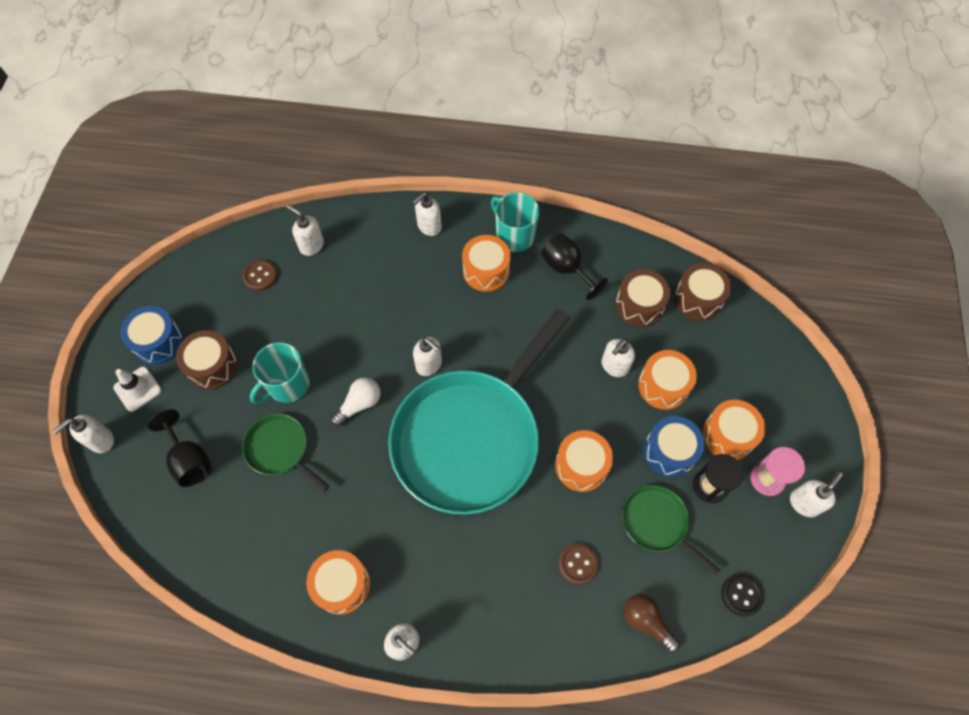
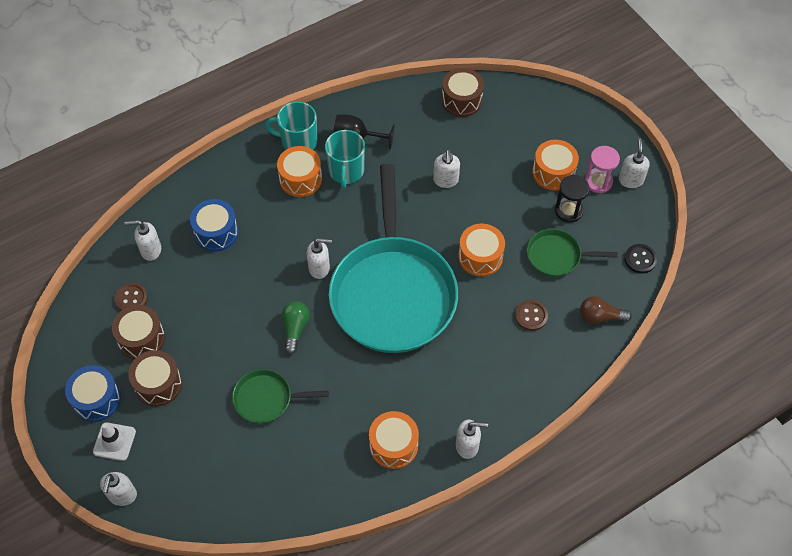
camera: 40 degrees left, 5 degrees down
(190, 460) = (206, 455): black goblet -> none
(287, 384) = (229, 354): turquoise mug -> turquoise mug (346, 171)
(359, 404) = (295, 329): white light bulb -> green light bulb
(429, 227) = (229, 177): white soap dispenser -> none
(639, 305) = (427, 130): brown drum -> brown drum (141, 339)
(663, 386) = (487, 170): orange drum -> none
(669, 451) = (527, 208): blue drum -> blue drum (216, 232)

